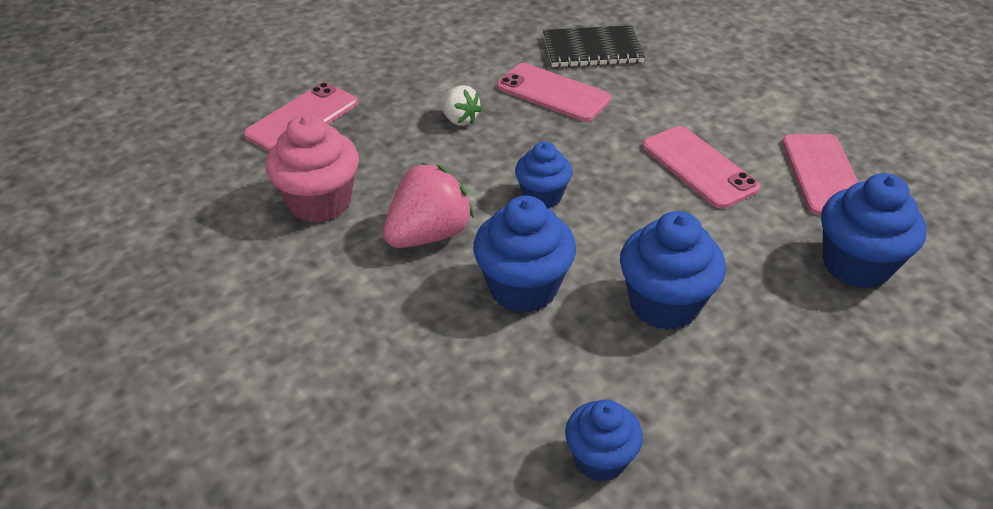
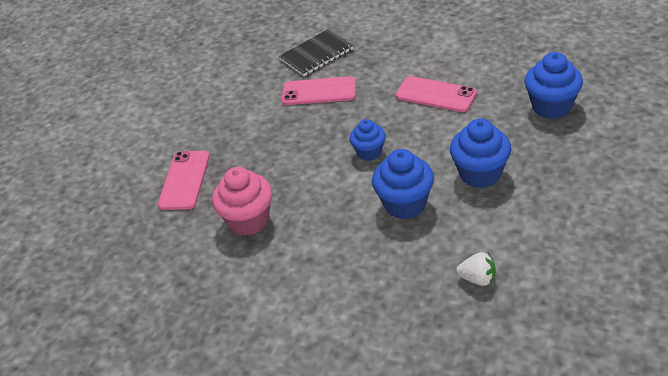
camera: 25 degrees left, 0 degrees up
(429, 235) = (328, 204): pink strawberry -> none
(459, 119) = (280, 133): white strawberry -> white strawberry (478, 279)
(600, 459) = (514, 260): blue cupcake -> none
(823, 174) = (500, 67): pink phone -> none

